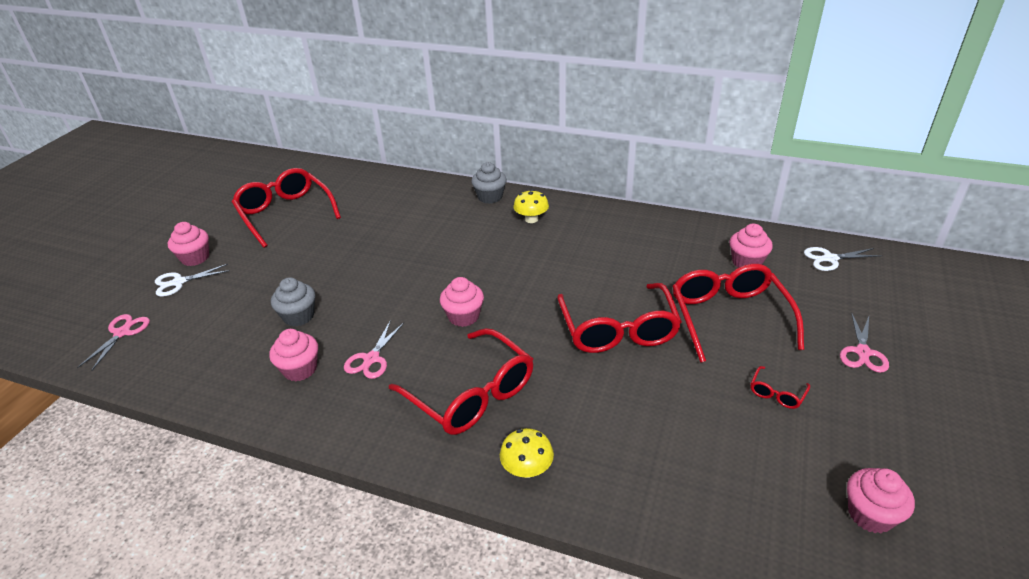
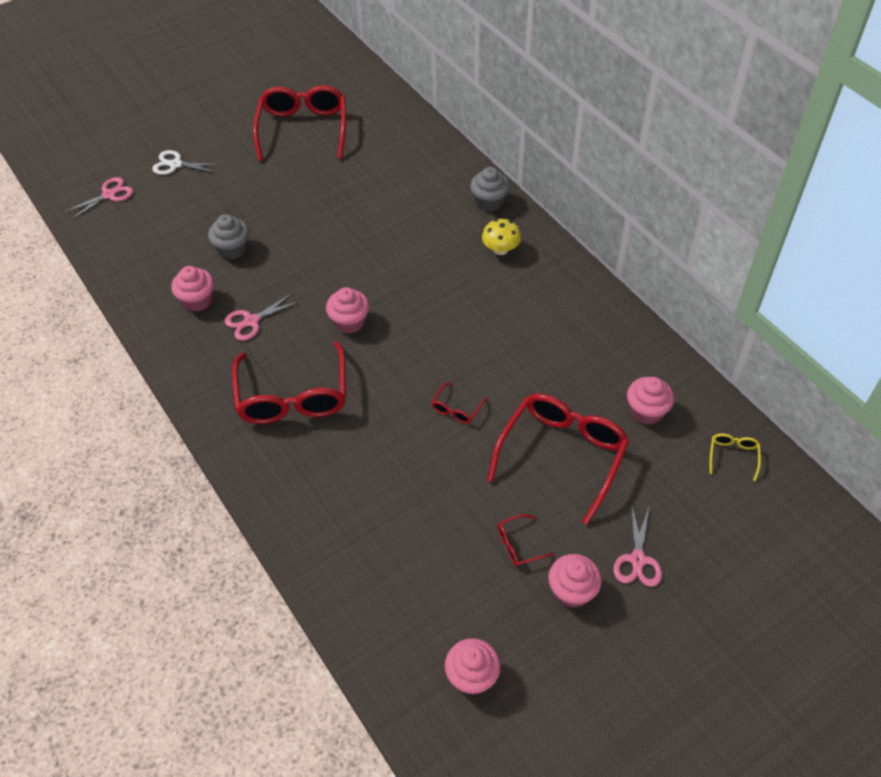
camera: 35 degrees right, 15 degrees up
(195, 258) = (203, 144): pink cupcake -> pink cupcake (572, 591)
(527, 469) = (275, 480): yellow mushroom -> none
(618, 330) = (456, 409): red glasses -> red glasses, size x0.41
(830, 259) = (733, 456): white scissors -> yellow glasses
(862, 352) = (637, 560): pink scissors -> pink scissors turned 45 degrees counterclockwise

